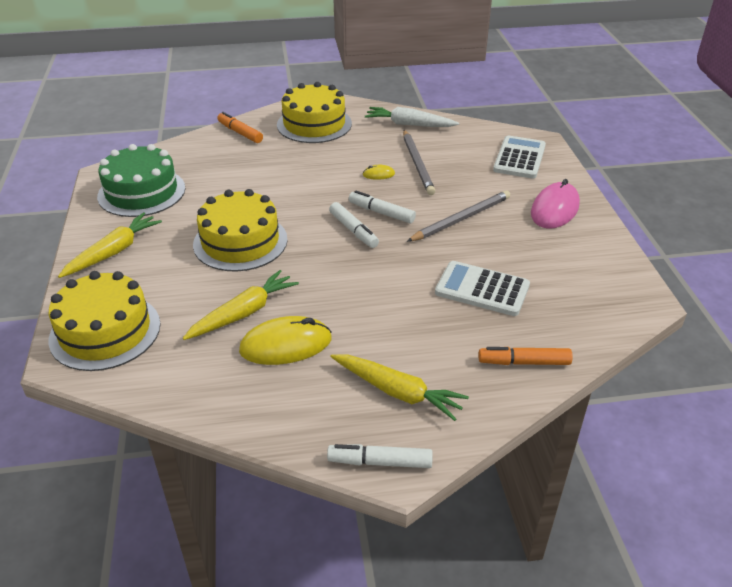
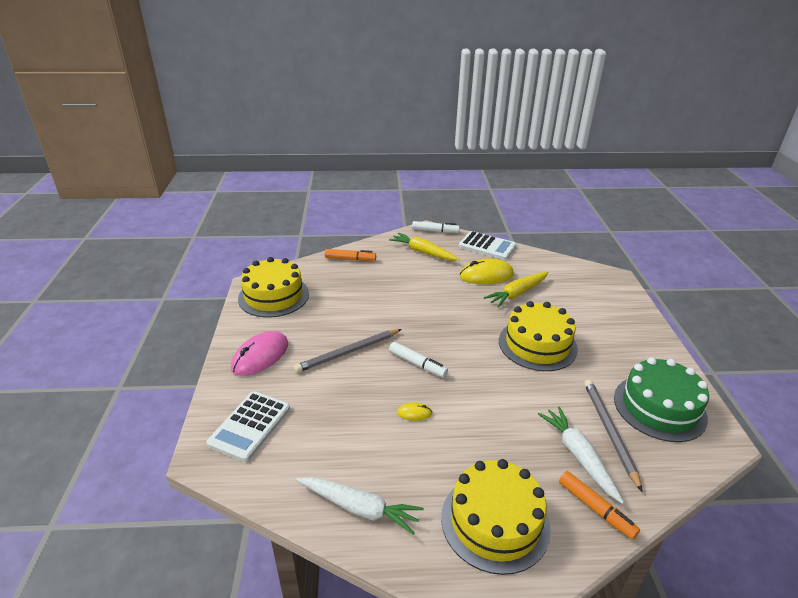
camera: 175 degrees left, 5 degrees down
(105, 331) = (601, 289): yellow cake -> yellow cake (273, 296)
(113, 252) = (638, 343): yellow carrot -> none
(239, 157) = (578, 456): none -> white carrot
(353, 230) = (443, 348): white marker -> none
(417, 164) = (368, 426): grey pencil -> grey pencil (609, 431)
(482, 289) = (356, 296): white calculator -> white calculator (487, 246)

